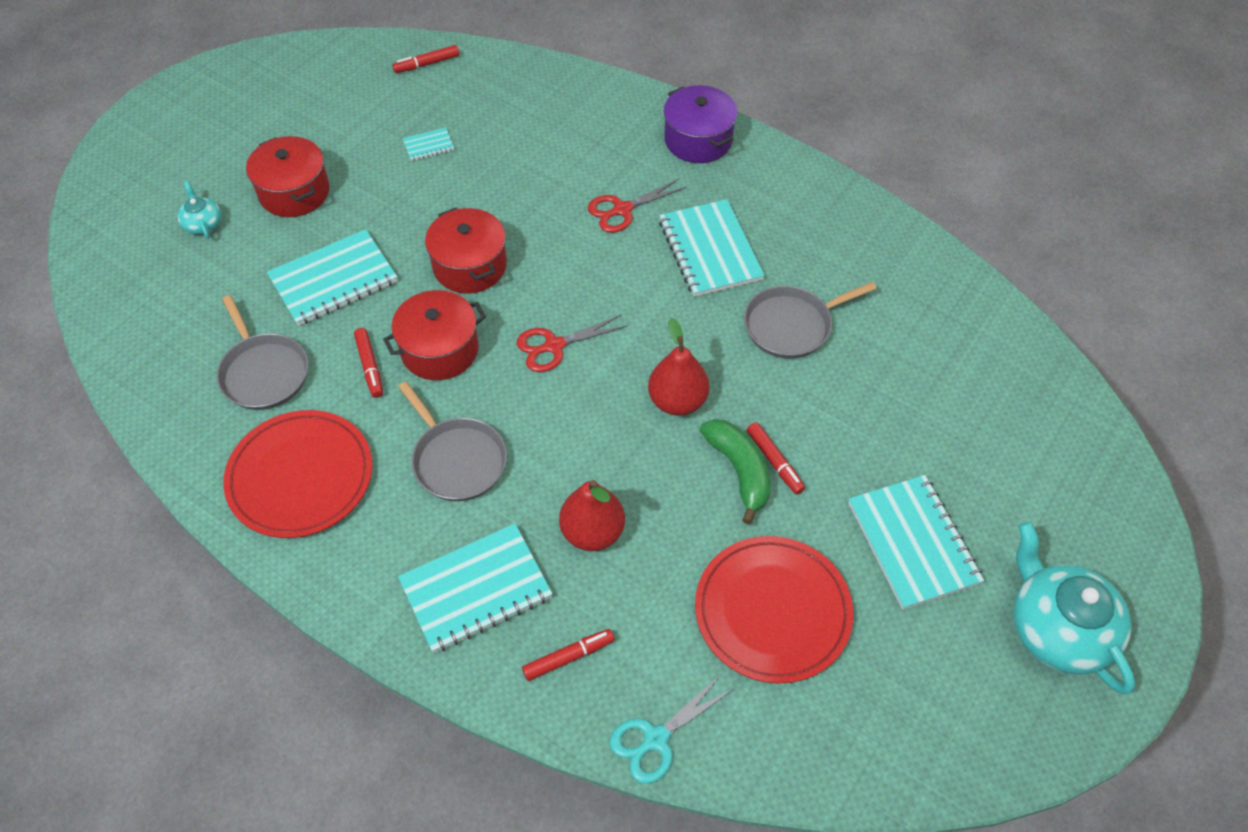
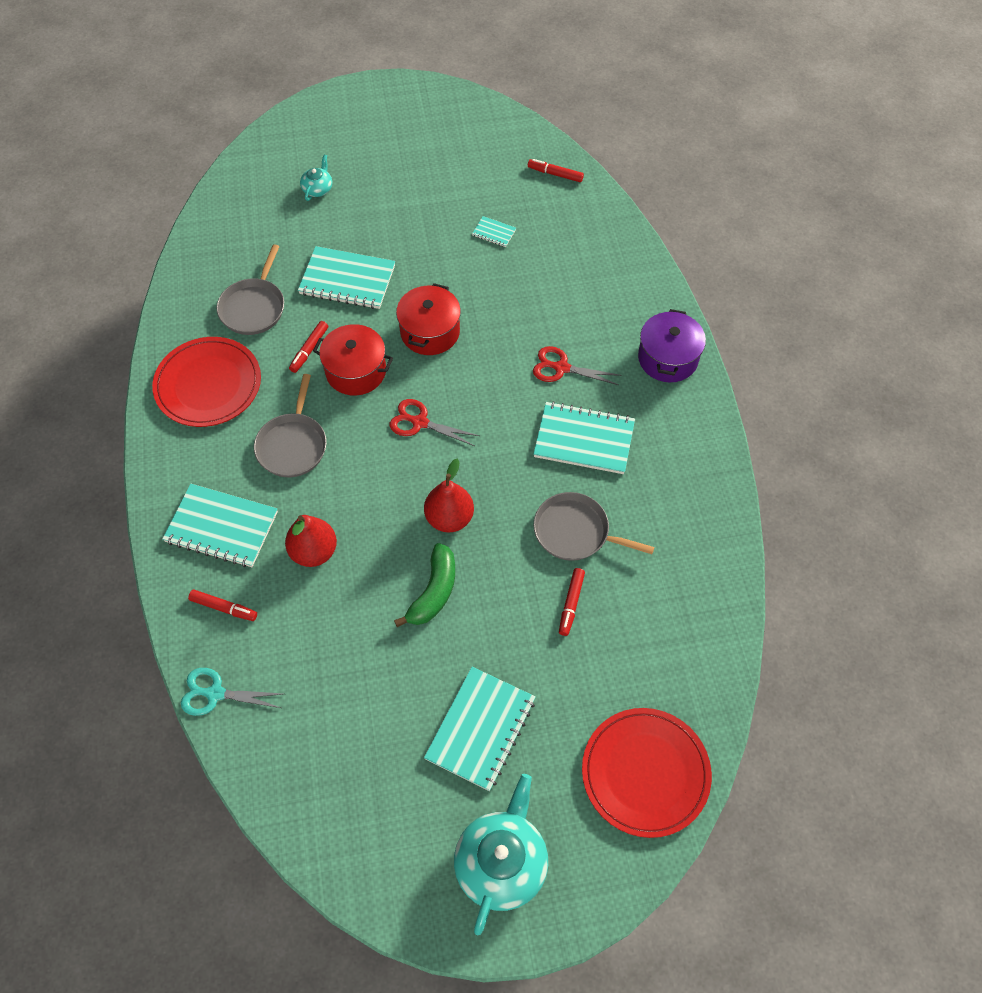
camera: 45 degrees right, 5 degrees up
(294, 192) = (386, 206): red pot -> none
(710, 250) = (584, 439): turquoise notebook -> turquoise notebook turned 75 degrees clockwise
(772, 611) = (354, 688): red plate -> red plate (645, 773)
(774, 462) = (460, 605): red marker -> red marker (571, 604)

